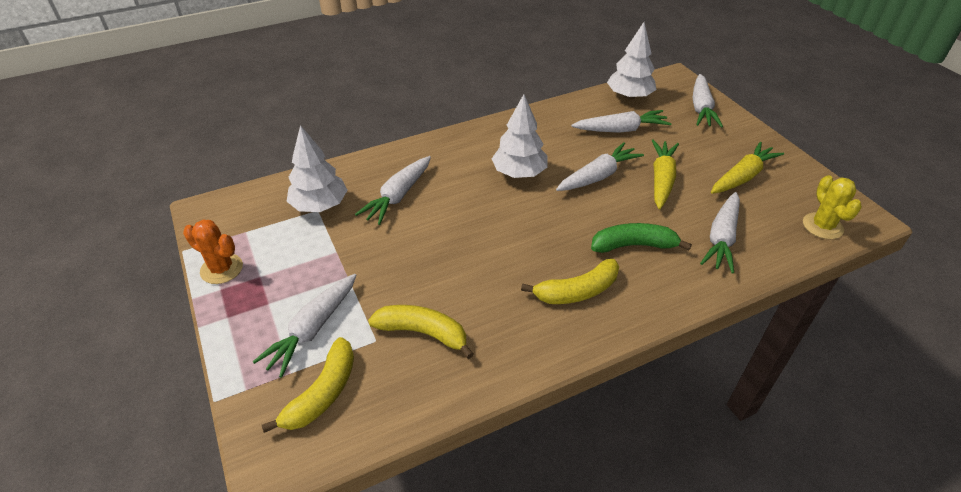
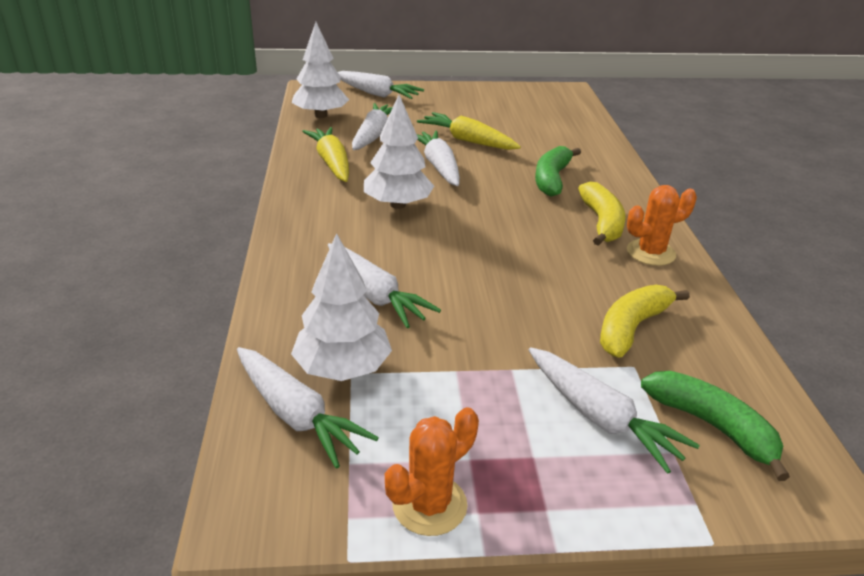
camera: 70 degrees left, 10 degrees down
(323, 393) = (712, 426): yellow banana -> green banana
(546, 332) = (651, 253): none -> orange cactus
(721, 238) = (563, 142): white carrot -> white carrot (296, 415)
(742, 177) = (489, 110): yellow carrot -> yellow carrot (331, 163)
(822, 226) = (569, 104): yellow cactus -> none

